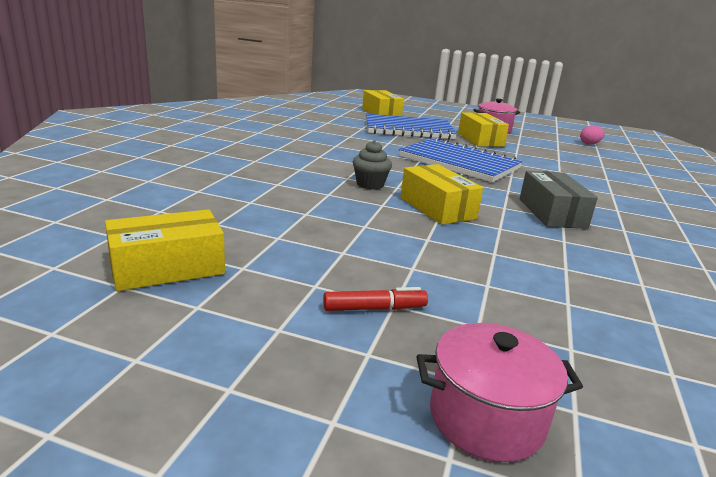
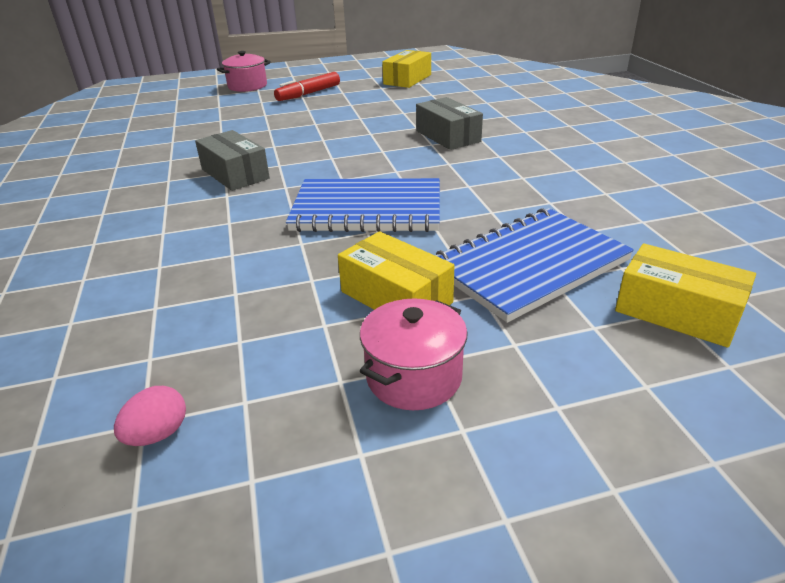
camera: 150 degrees right, 10 degrees up
(321, 177) = (448, 136): none -> grey box
(370, 184) = (404, 144): grey cupcake -> none
(374, 308) = (308, 94): red marker -> red marker, size x1.53
(437, 208) = (330, 144): yellow box -> none

